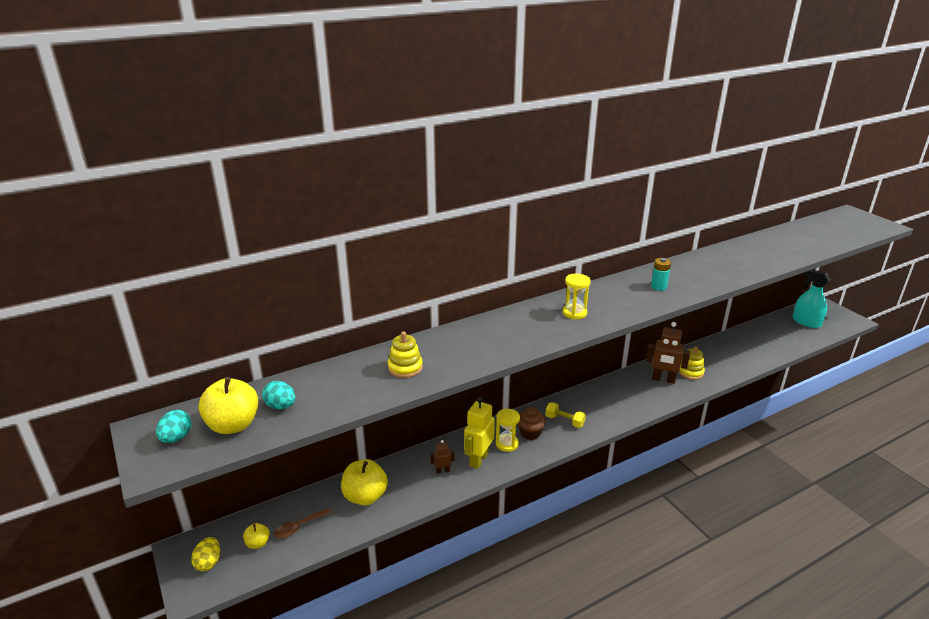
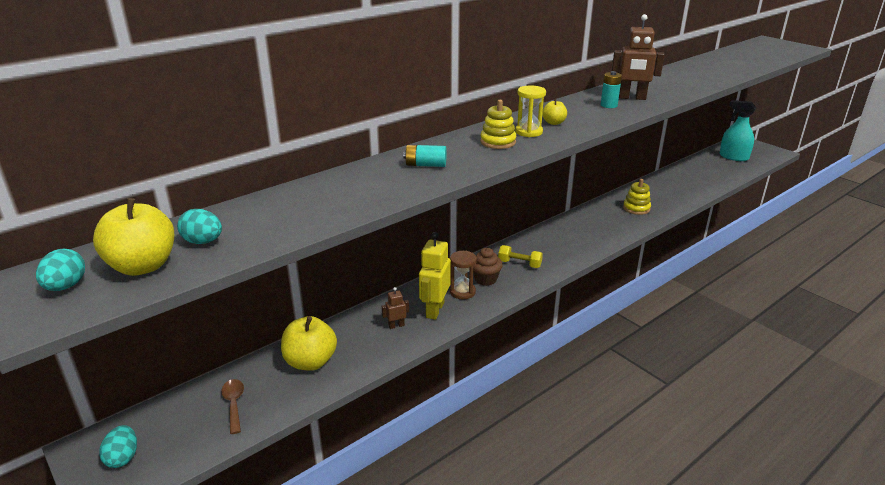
camera: 10 degrees left, 0 degrees up
(208, 562) = (123, 457): yellow egg -> turquoise egg
(258, 543) = (185, 428): yellow apple -> yellow apple (554, 123)
(298, 527) = (234, 404): brown spoon -> brown spoon turned 120 degrees clockwise
(405, 368) = (351, 193): yellow stacking toy -> yellow stacking toy (498, 142)
(474, 343) = (425, 165): none -> turquoise battery
(507, 444) = (462, 292): yellow hourglass -> brown hourglass
(663, 379) = (611, 217): brown robot -> brown robot (632, 98)

